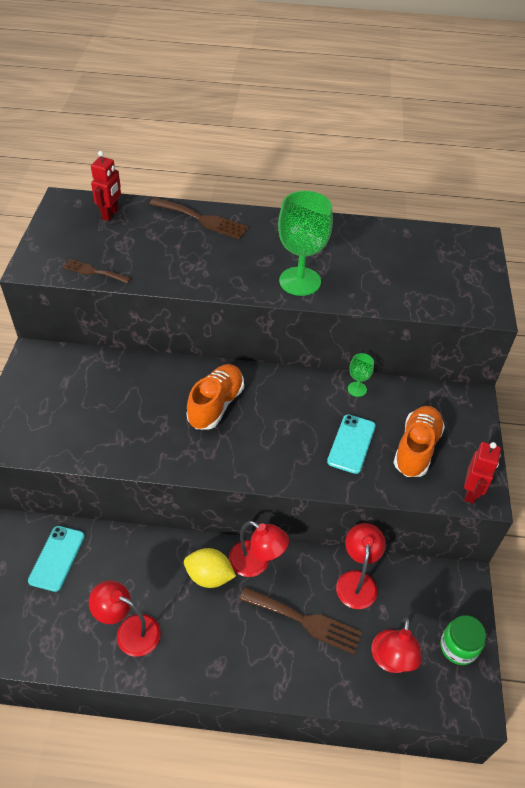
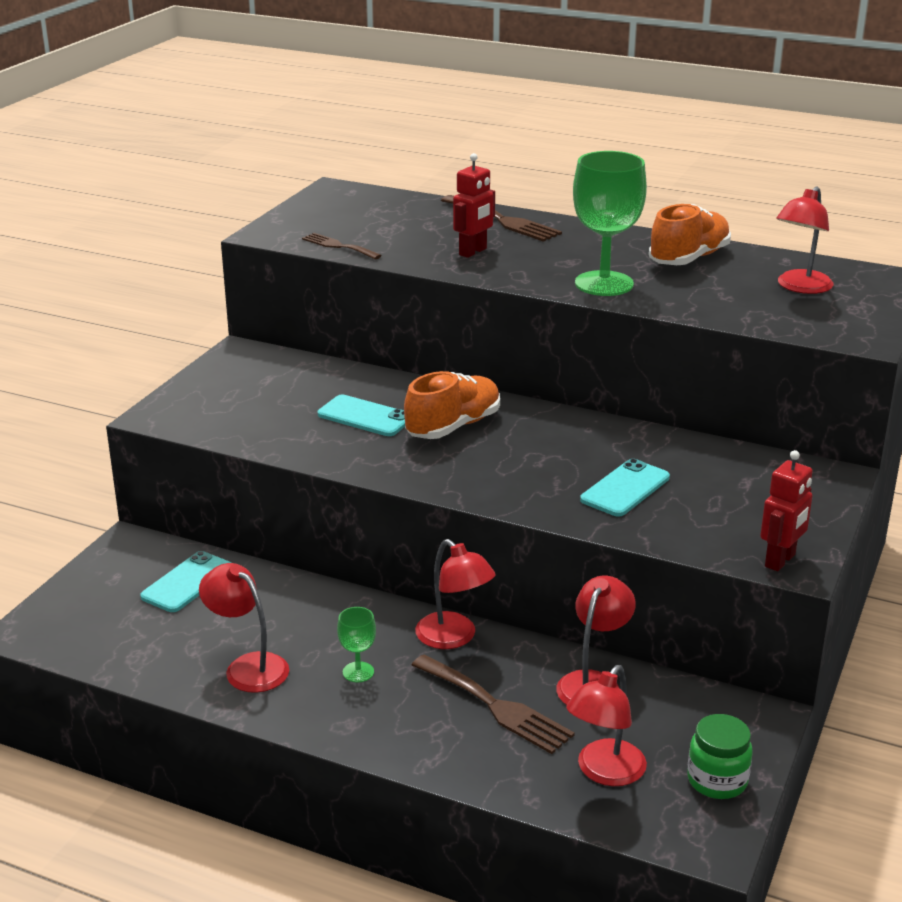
camera: 20 degrees right, 20 degrees down
(110, 214) = (387, 204): red robot -> red robot (473, 252)
(151, 408) = (365, 417): none -> turquoise phone
(209, 576) = (381, 637): yellow lemon -> none
(357, 389) = (662, 441): green goblet -> green goblet (358, 672)
(416, 449) = (719, 508): orange shoe -> orange shoe (689, 258)
(427, 260) = (800, 287): none -> red lamp

